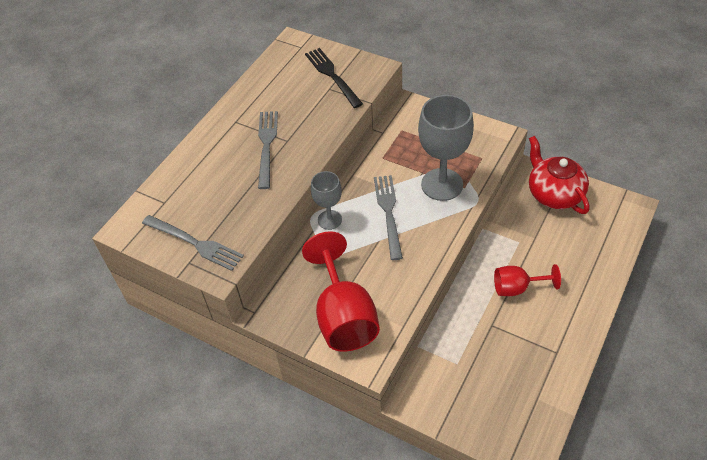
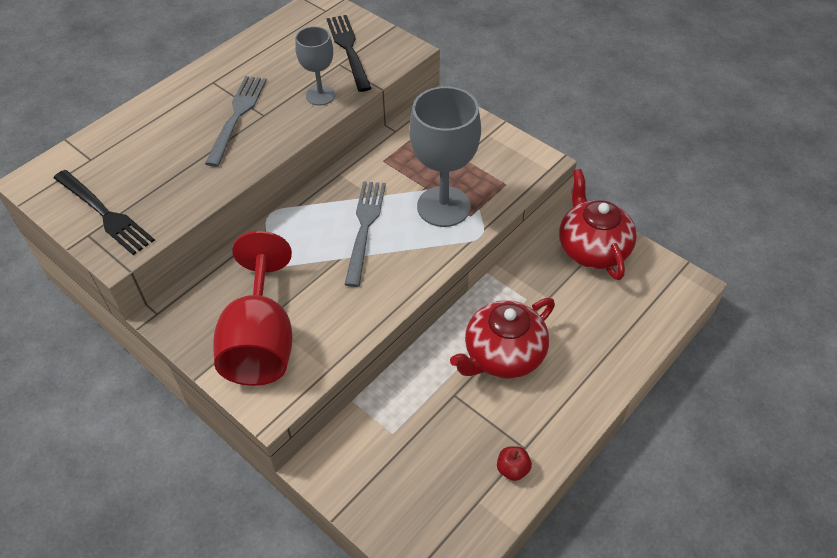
camera: 10 degrees right, 0 degrees up
(195, 243) = (105, 214): grey fork -> black fork
(329, 220) = (290, 222): grey goblet -> grey goblet (320, 95)
(517, 288) = (503, 355): red goblet -> red teapot
(553, 370) = (512, 469): none -> red apple

